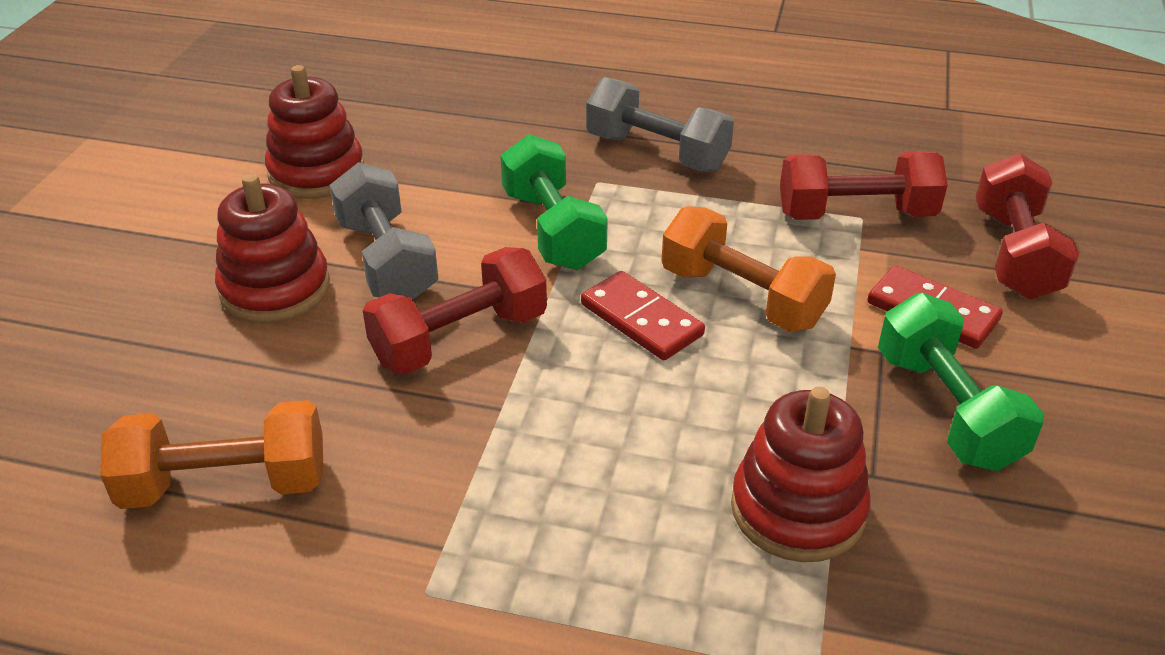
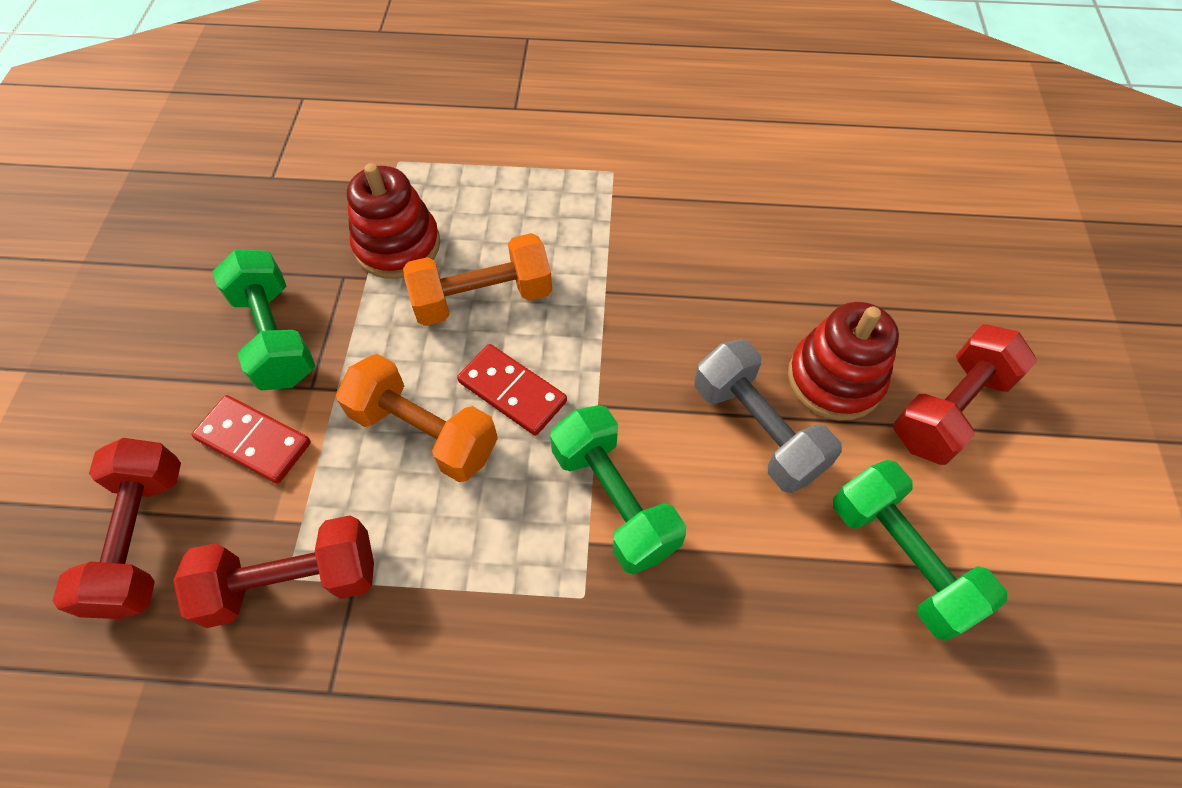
camera: 170 degrees right, 20 degrees up
(225, 484) = (761, 213): orange dumbbell -> orange dumbbell (483, 298)
(316, 173) = (900, 558): red stacking toy -> green dumbbell
(460, 339) = (657, 349): red dumbbell -> red dumbbell (949, 409)
(657, 152) = (520, 674): grey dumbbell -> none

